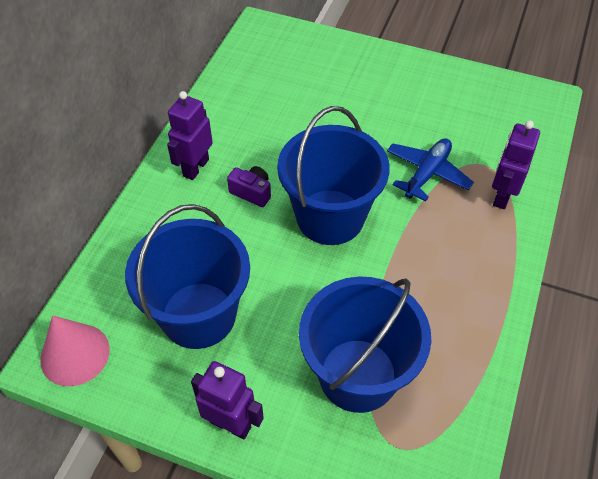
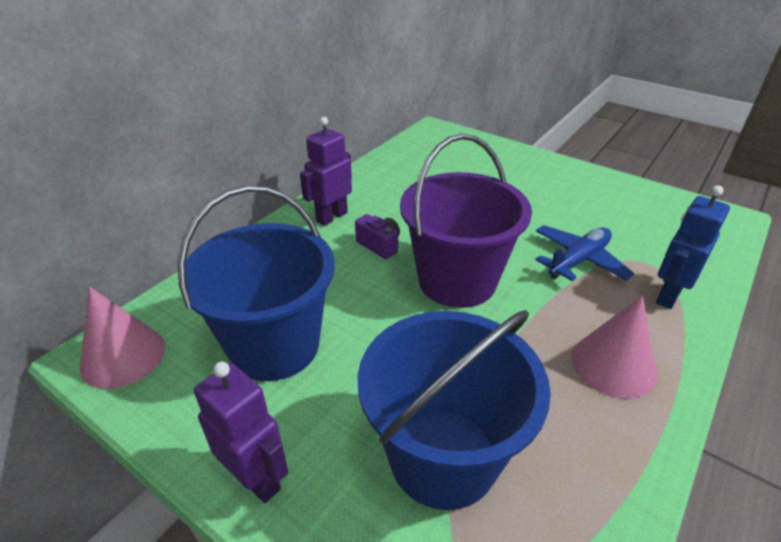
camera: 15 degrees right, 15 degrees down
(330, 217) = (457, 280): blue bucket -> purple bucket
(466, 271) = (613, 365): none -> pink cone
(501, 196) = (668, 296): purple robot -> blue robot

